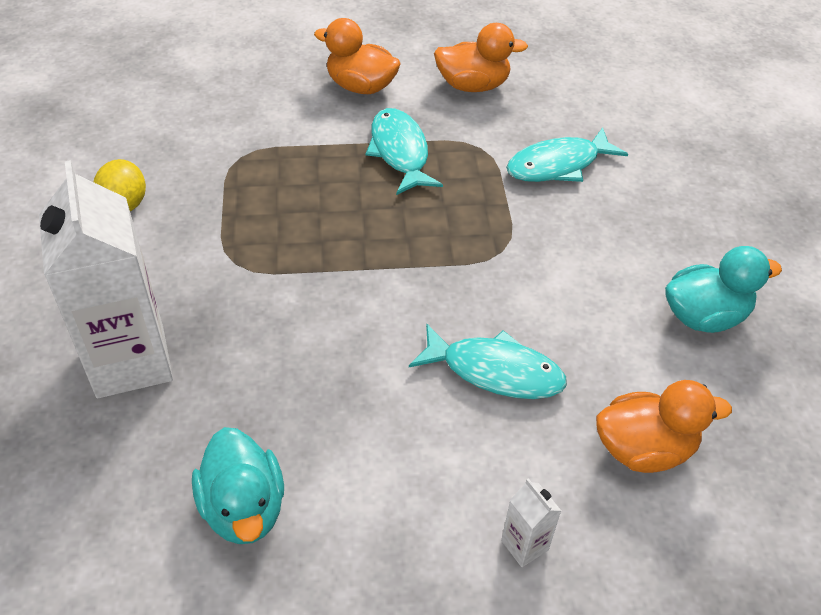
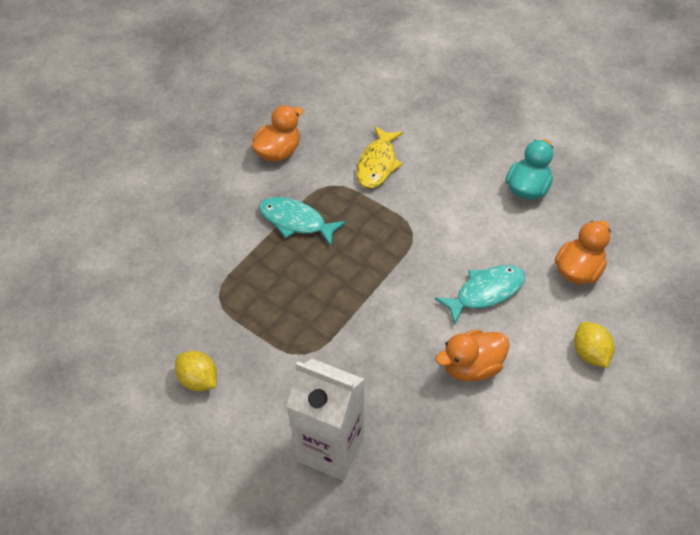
camera: 45 degrees left, 5 degrees up
(244, 508) = (476, 454): turquoise duck -> none
(361, 87) = (222, 201): orange duck -> orange duck (471, 366)
(524, 545) = (589, 353): white carton -> yellow lemon
(558, 165) = (377, 164): turquoise fish -> yellow fish

